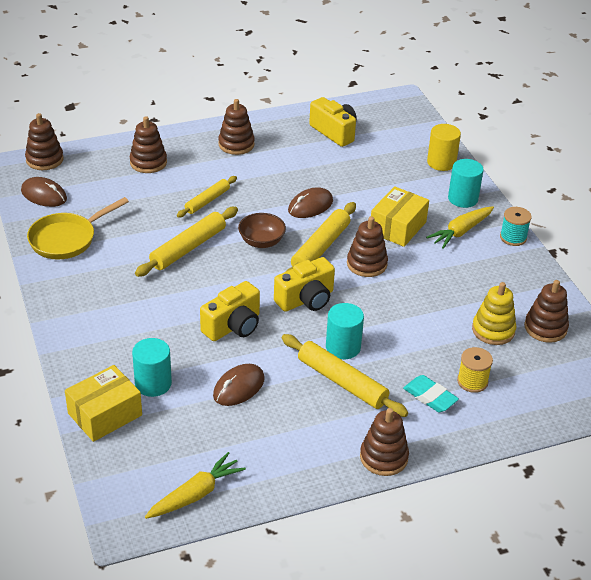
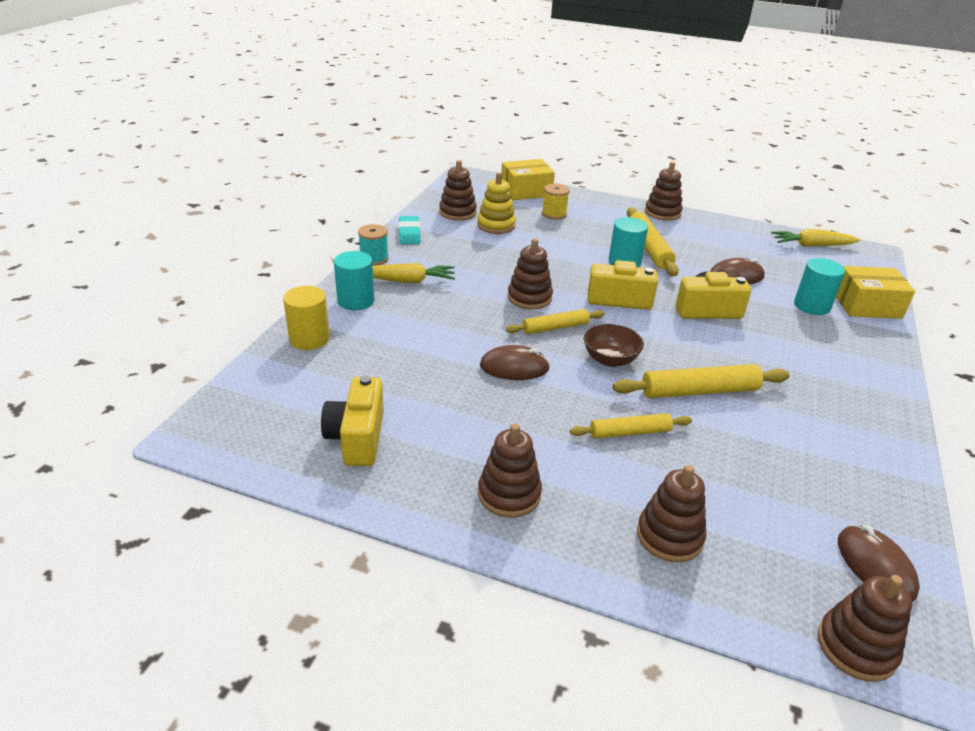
camera: 140 degrees left, 5 degrees down
(66, 239) = (857, 474): yellow pan -> none
(320, 248) = (555, 327): yellow rolling pin -> yellow rolling pin, size x0.64
(397, 227) = (457, 309): yellow box -> yellow box (526, 191)
(430, 397) = (594, 220): turquoise eraser -> turquoise eraser (409, 233)

